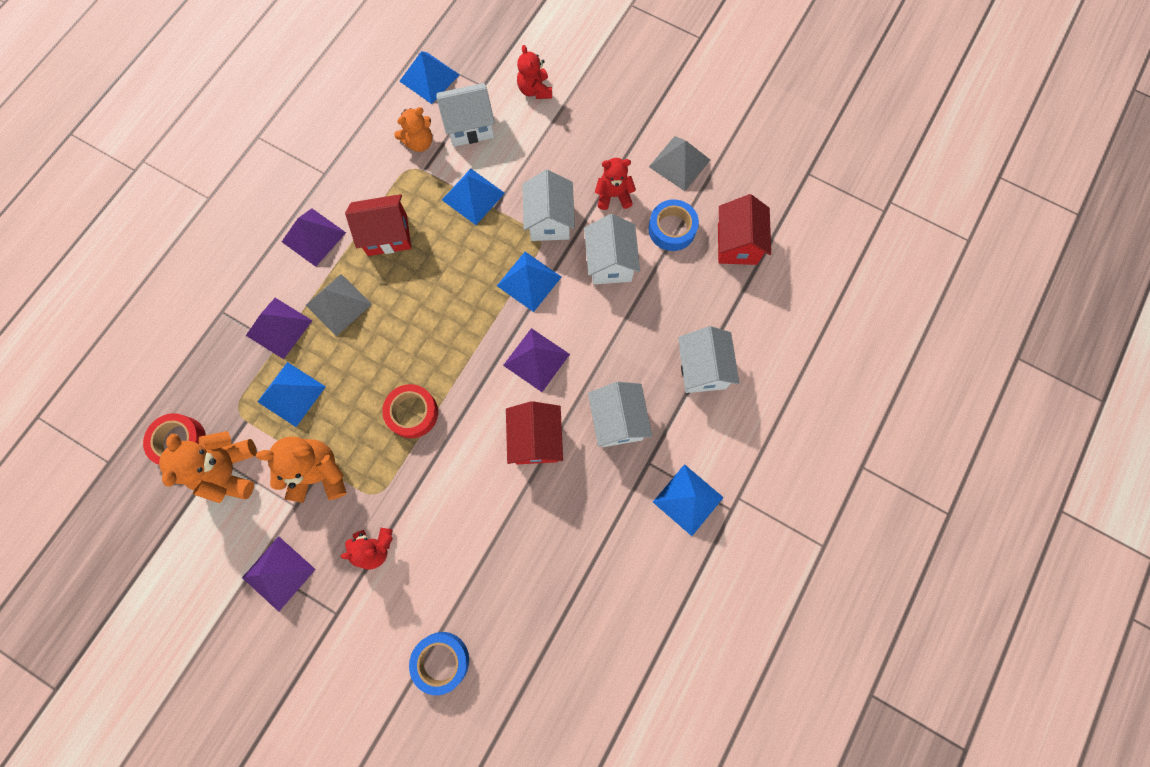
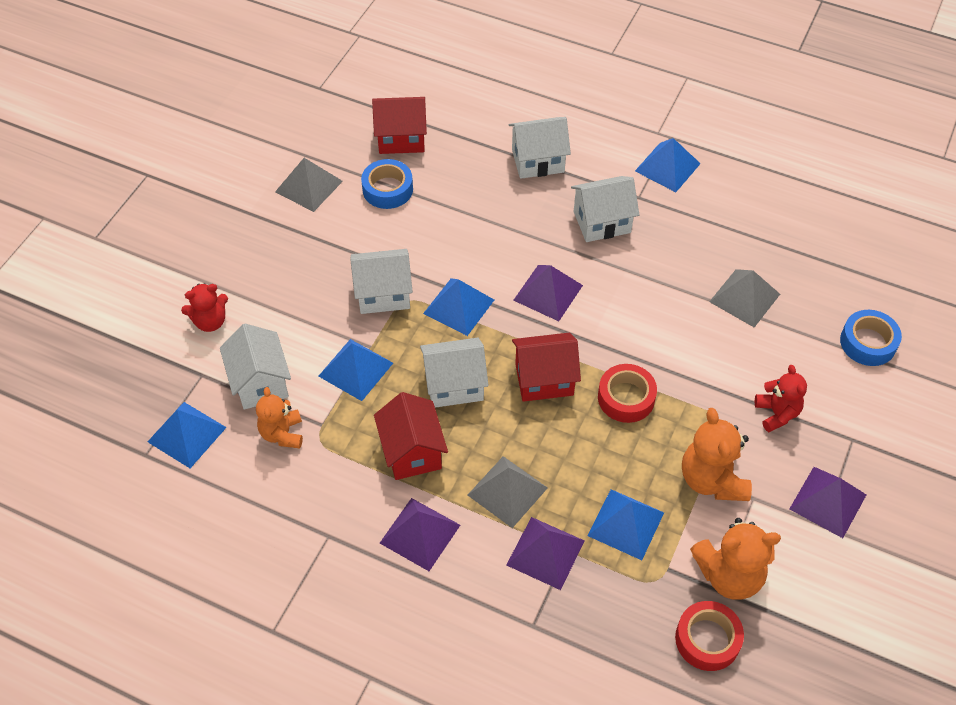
camera: 95 degrees left, 20 degrees down
(419, 142) = (282, 434): orange teddy bear -> orange teddy bear turned 150 degrees counterclockwise
(510, 546) = (745, 297): none -> grey pyramid
(536, 439) = (634, 286): red house -> red house (544, 379)
(610, 262) = (430, 238): white house -> white house (454, 385)
(613, 195) = (350, 239): red teddy bear -> none

